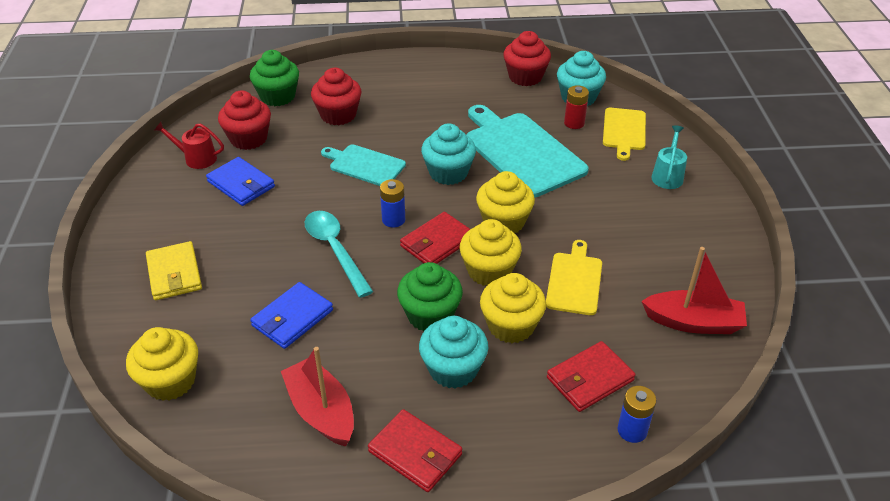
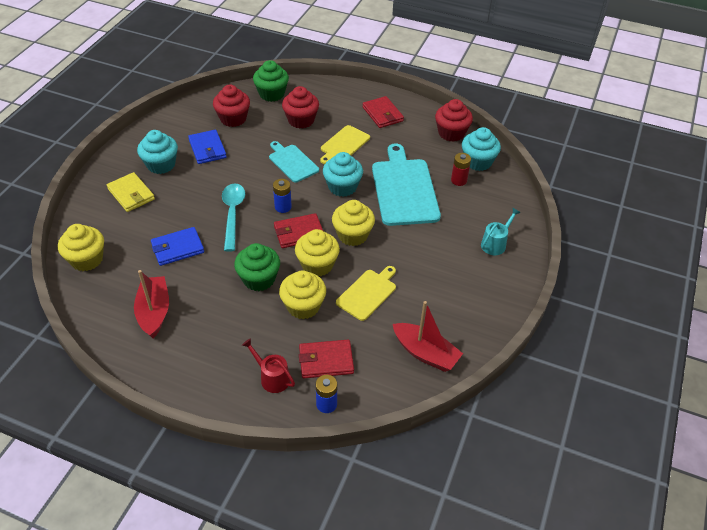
camera: 25 degrees right, 5 degrees up
(174, 274) = (131, 194): yellow wallet -> yellow wallet turned 45 degrees counterclockwise
(197, 158) = (193, 122): red watering can -> red watering can (272, 378)
(415, 453) = (188, 360): red wallet -> red wallet (382, 114)
(453, 369) = (247, 319): turquoise cupcake -> turquoise cupcake (161, 165)
(624, 131) = (491, 199): yellow cutting board -> yellow cutting board (344, 144)

